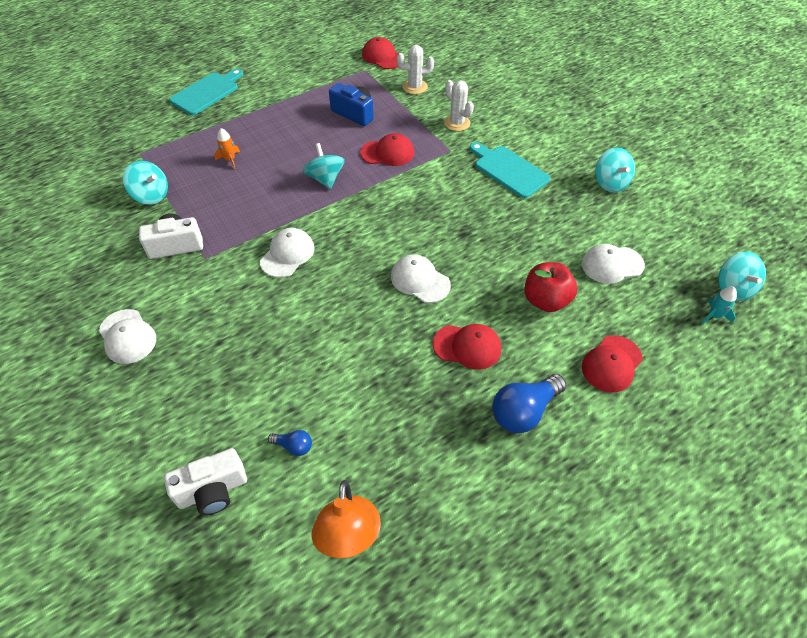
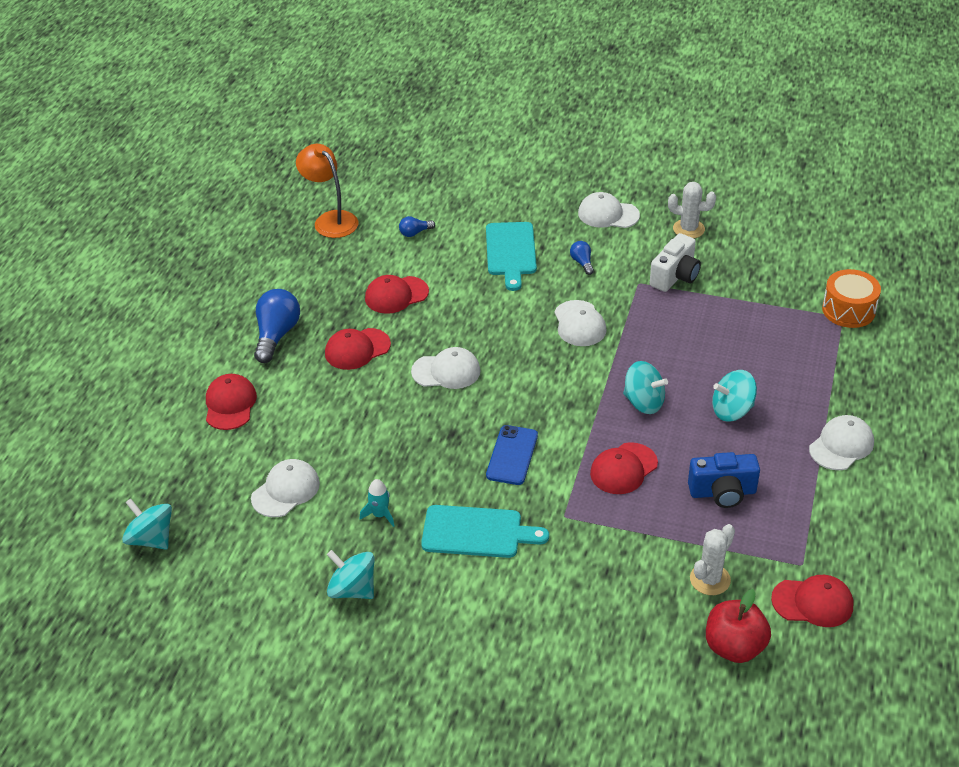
camera: 140 degrees right, 10 degrees down
(129, 154) = (848, 310): none -> orange drum
(151, 195) = (763, 294): turquoise spinning top -> turquoise spinning top (732, 410)
(207, 92) = (906, 411): turquoise cutting board -> turquoise cutting board (510, 252)
(213, 491) = (436, 192): white camera -> none
(214, 304) = (582, 263): none -> blue light bulb
(230, 160) = (756, 363): orange rocket -> none
(264, 98) = (841, 445): none -> white cap
(385, 380) = (396, 295): none -> red cap
(441, 197) = (512, 455): none -> blue phone
(457, 123) = (598, 558): white cactus -> white cactus (688, 229)
(546, 300) = (323, 421): red apple -> red apple (734, 647)
(714, 316) = (159, 498): turquoise rocket -> turquoise rocket (380, 515)

